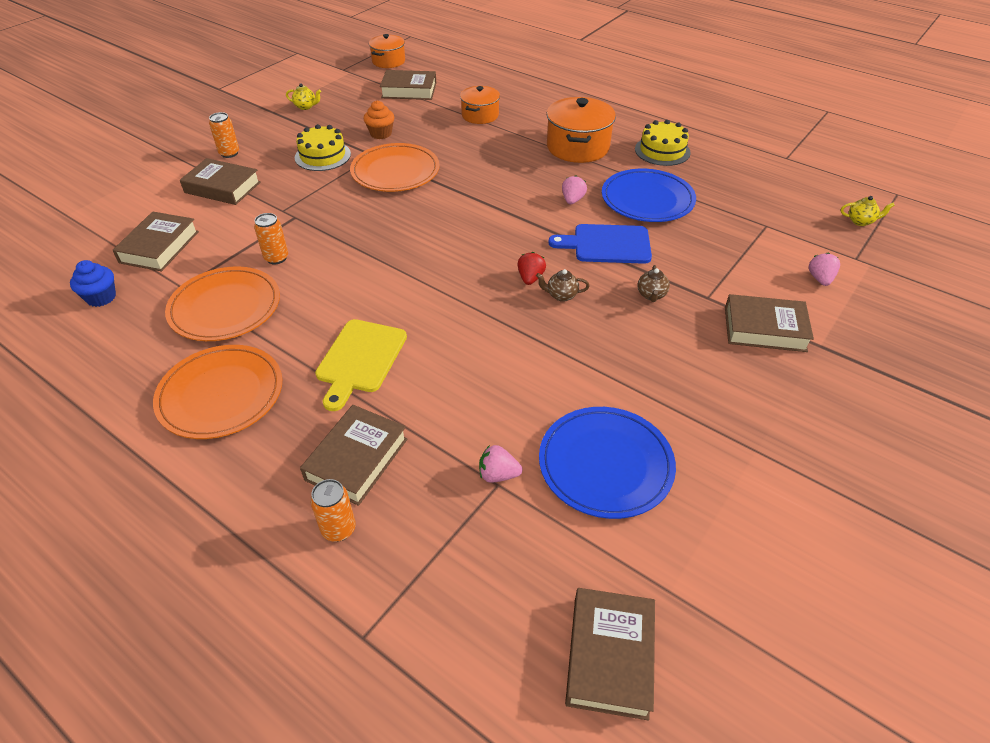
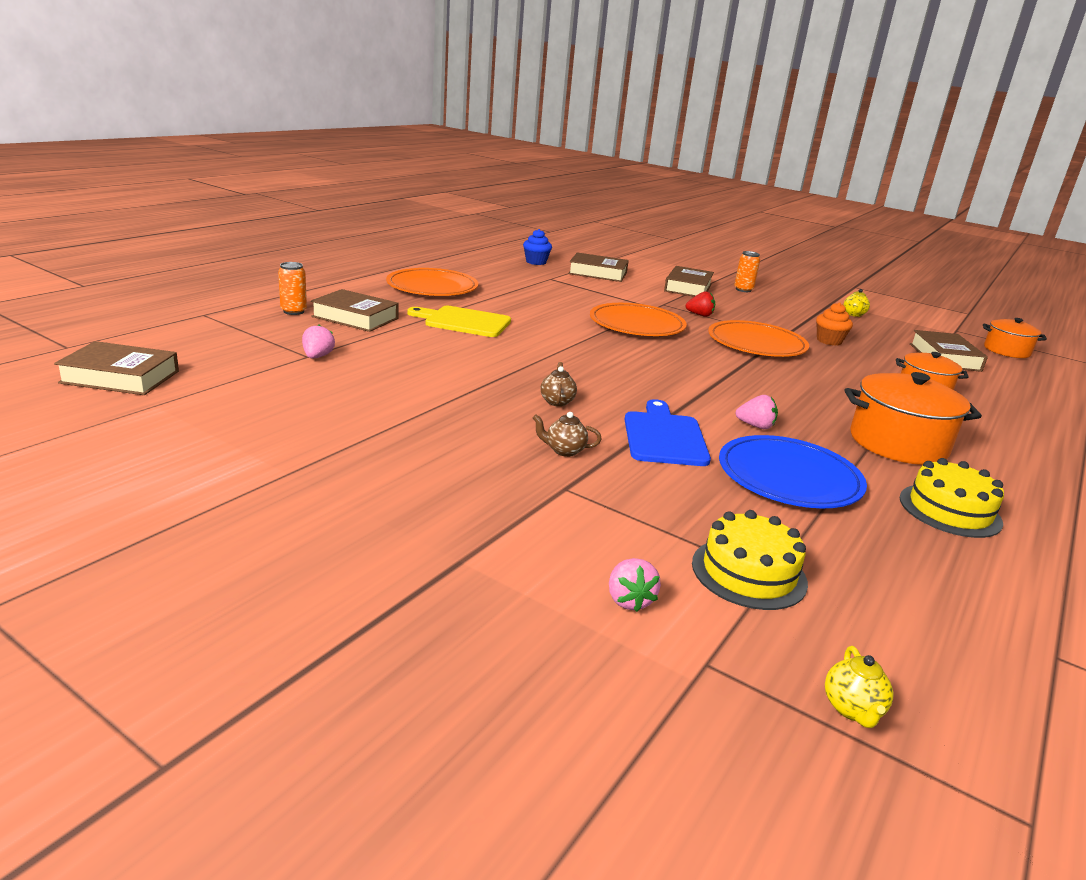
camera: 85 degrees right, 20 degrees down
(225, 307) = (527, 288): orange plate -> orange plate (637, 325)
(276, 258) = (593, 301): orange can -> none
(322, 156) = (764, 318): yellow cake -> yellow cake (748, 573)
(530, 278) = (585, 389): red strawberry -> red strawberry (700, 315)
(605, 464) = (308, 396): blue plate -> none
(764, 329) = (499, 520): brown book -> none
(820, 279) = (629, 600): pink strawberry -> pink strawberry turned 75 degrees clockwise

